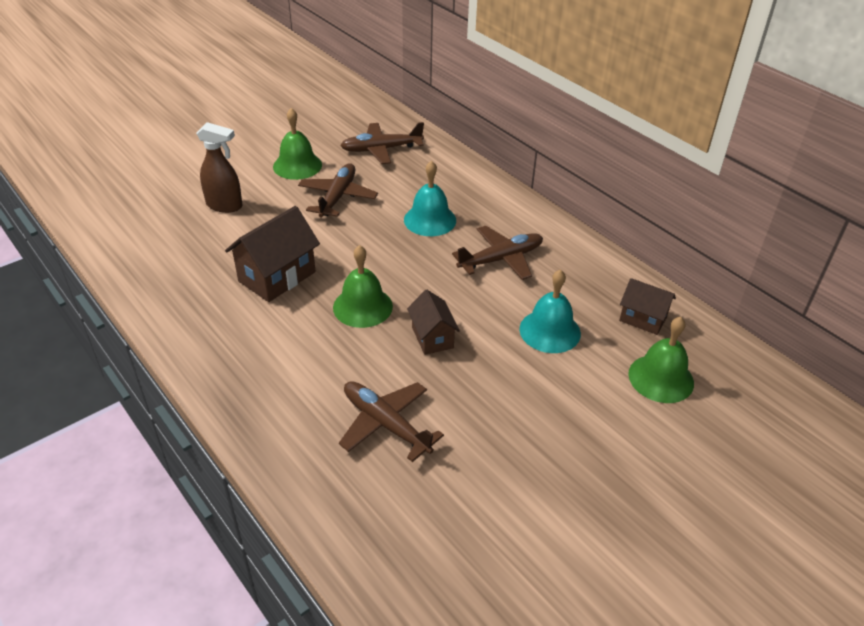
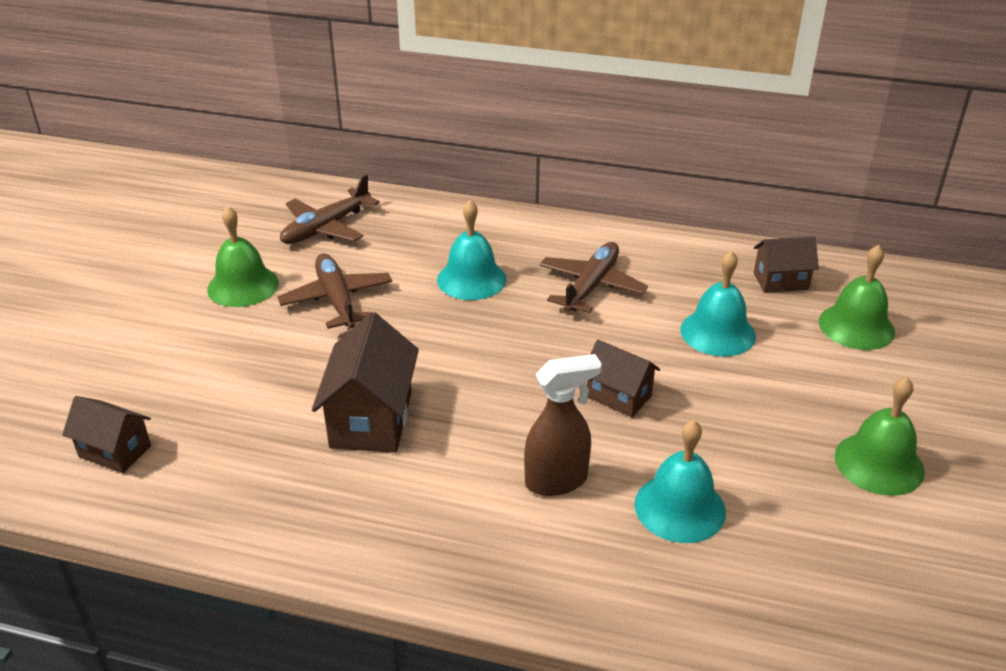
camera: 35 degrees left, 5 degrees down
(140, 229) = (115, 451): none -> brown house
(225, 205) = (202, 371): brown spray bottle -> brown spray bottle (557, 481)
(362, 306) = (509, 402): green bell -> green bell (879, 463)
(386, 424) = (680, 507): brown plane -> turquoise bell

